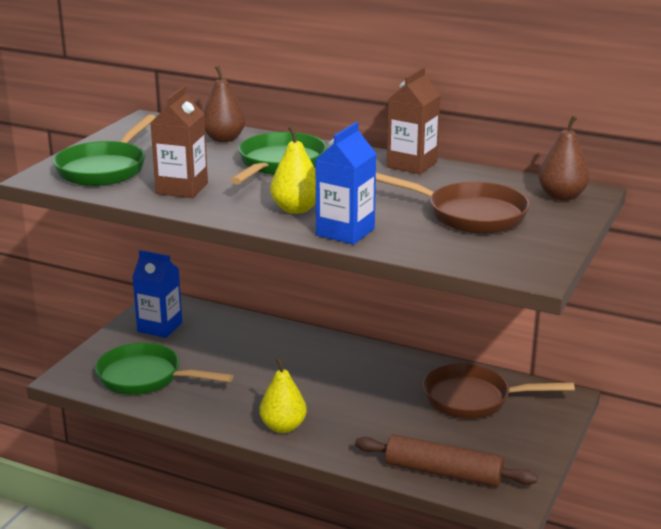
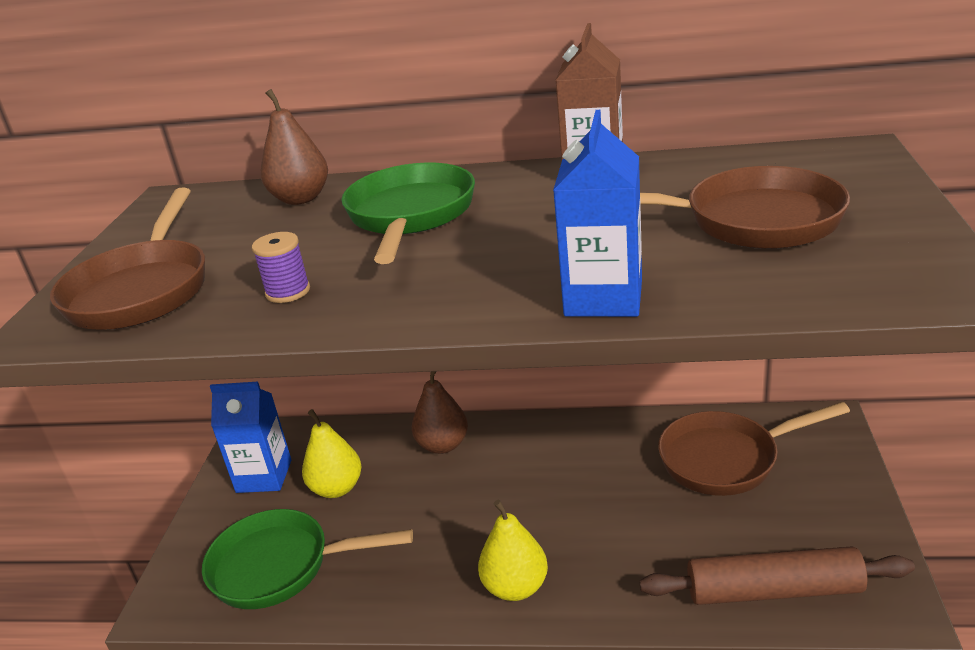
camera: 15 degrees left, 5 degrees up
(105, 169) = (142, 290): green pan -> brown pan
(182, 188) = (288, 292): brown carton -> purple spool
(296, 209) = (493, 279): yellow pear -> yellow pear (337, 488)
(561, 196) = (835, 163): brown pear -> brown pear (443, 445)

